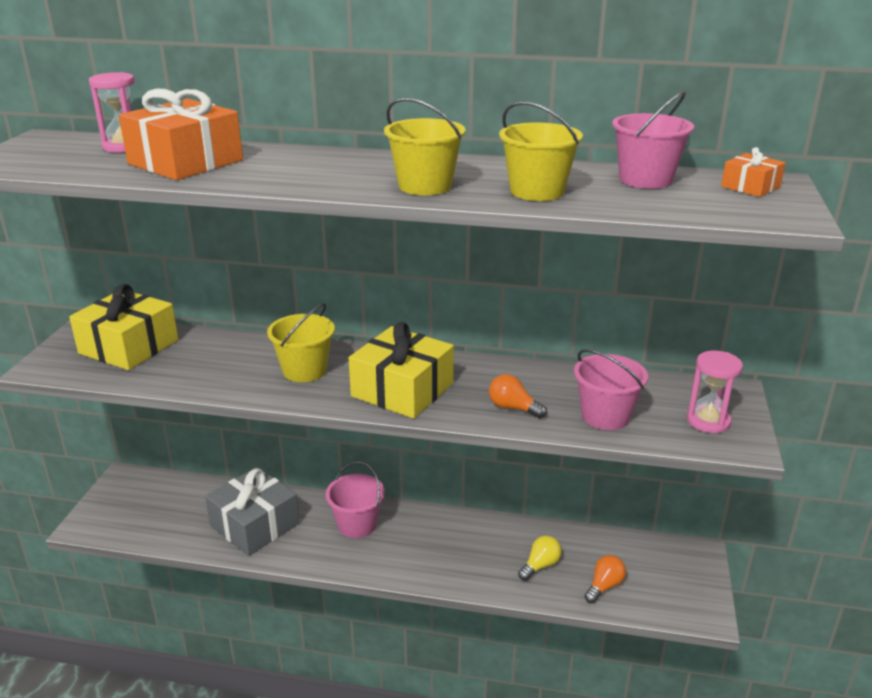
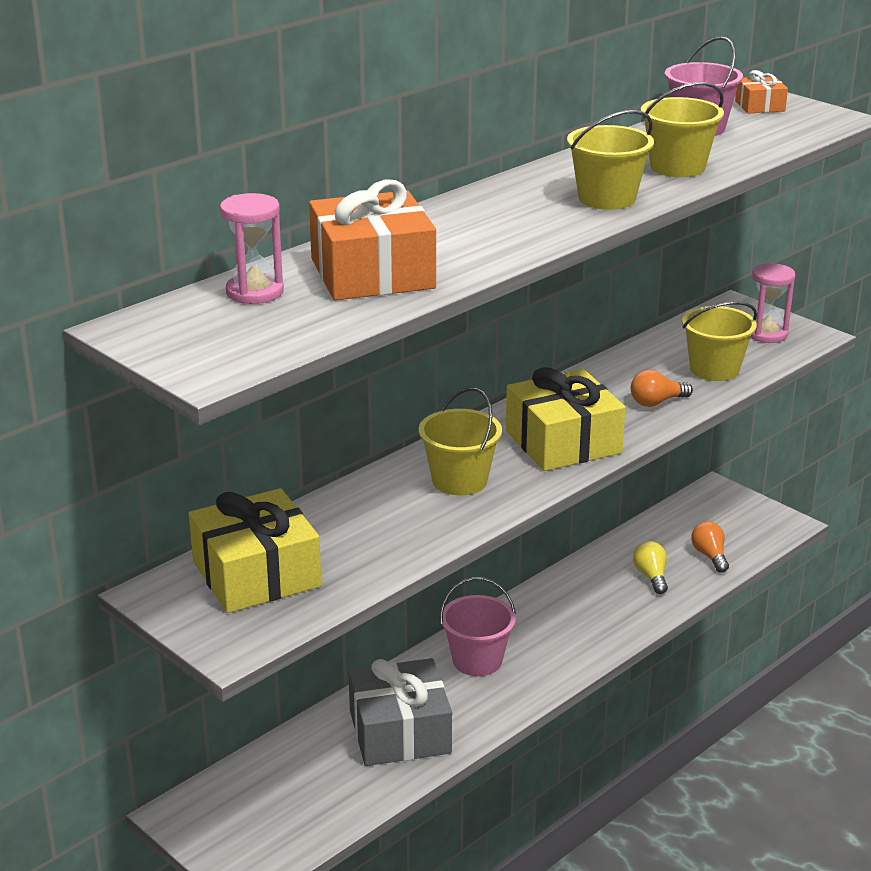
camera: 55 degrees left, 0 degrees up
(605, 416) = (714, 369): pink bucket -> yellow bucket

